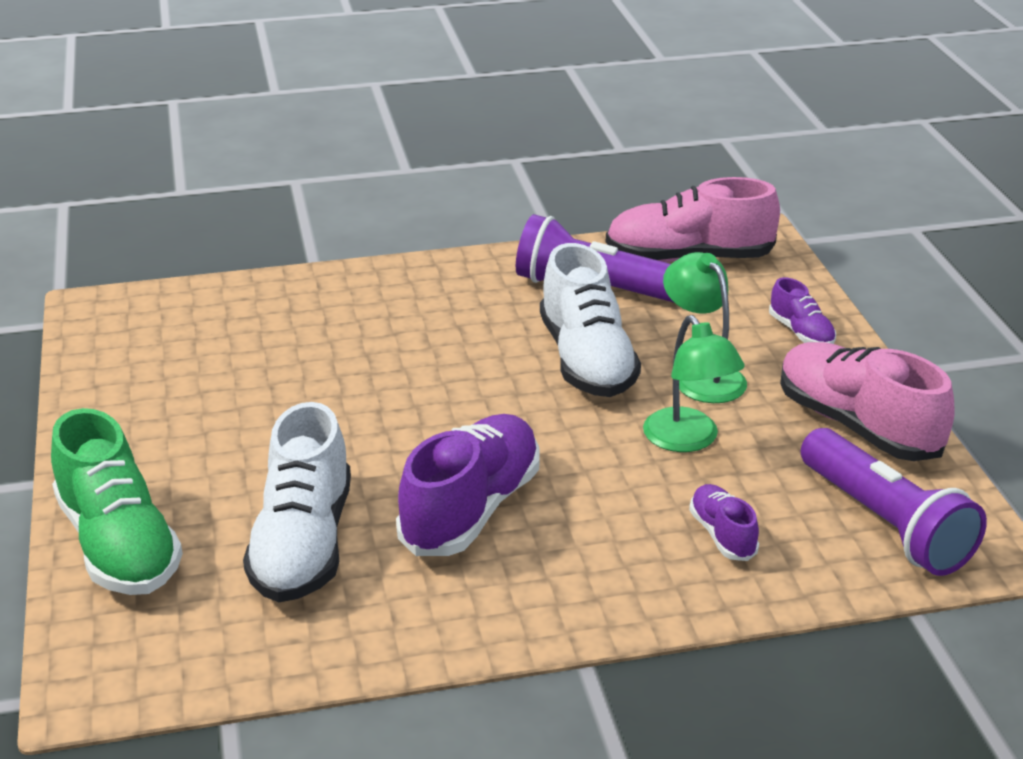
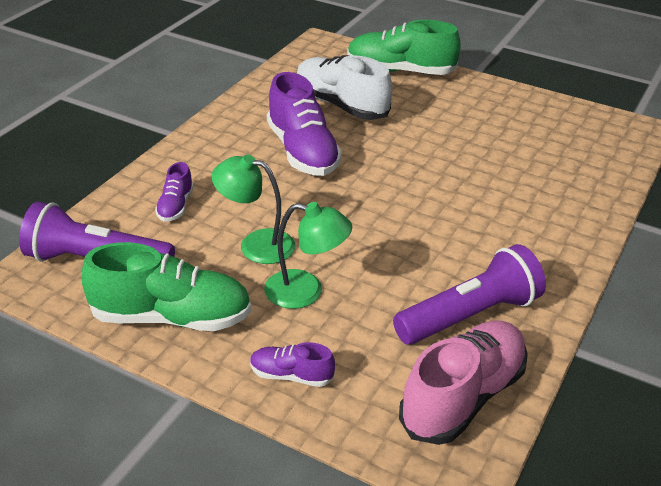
camera: 130 degrees right, 5 degrees up
(587, 360) = (381, 257): white shoe -> none
(722, 535) = (175, 206): purple shoe -> purple shoe turned 75 degrees clockwise
(857, 426) = (171, 317): pink shoe -> green shoe

